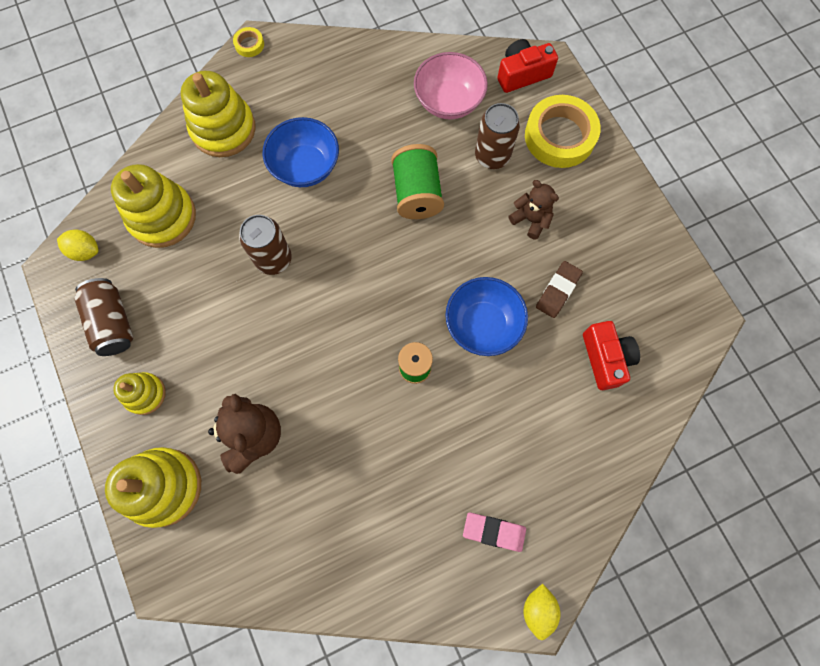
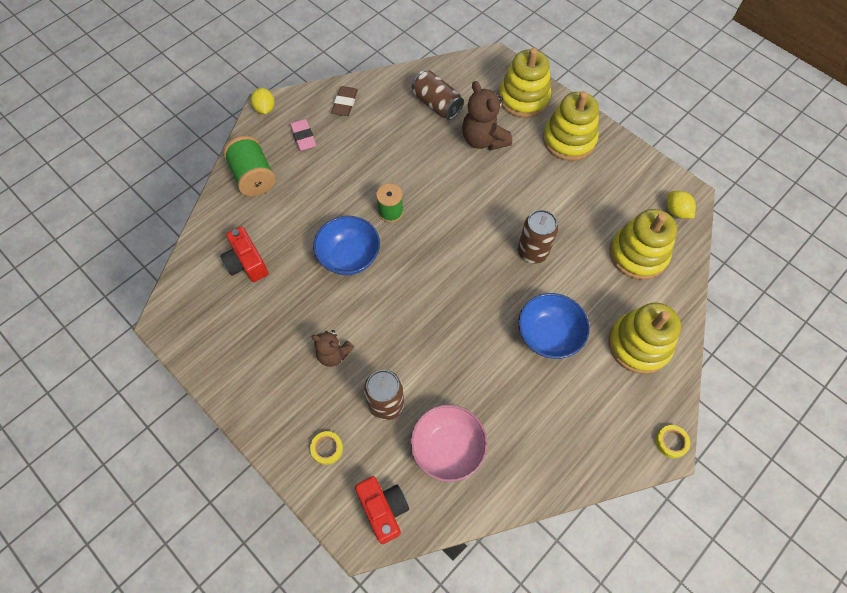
camera: 160 degrees right, 10 degrees down
(85, 251) = (676, 211): yellow lemon -> yellow lemon turned 60 degrees clockwise
(113, 323) = (621, 173): brown can -> brown can (436, 104)
(145, 394) = (569, 140): yellow stacking toy -> yellow stacking toy, size x1.76
(417, 193) = (441, 344): green spool -> green spool (254, 177)
(494, 531) = (303, 137): pink eraser -> pink eraser turned 75 degrees clockwise
(522, 74) = (383, 509): red camera -> red camera turned 75 degrees counterclockwise
(558, 291) = (295, 301): brown eraser -> brown eraser (345, 103)
(559, 136) = (327, 448): yellow tape -> yellow tape, size x0.43

